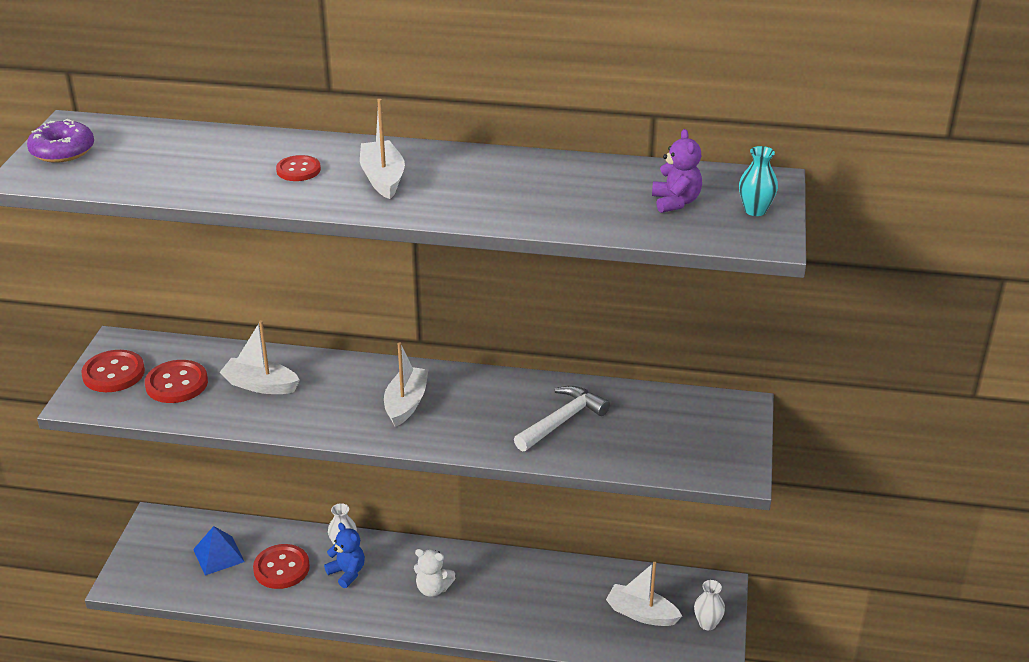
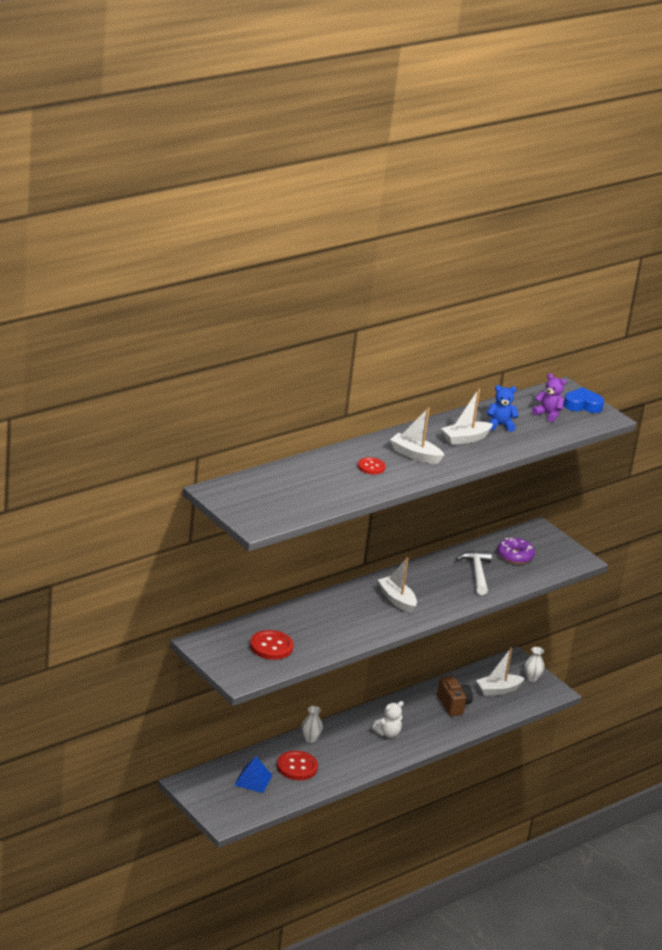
camera: 50 degrees left, 5 degrees down
(62, 151) = (242, 506): purple donut -> purple donut (515, 556)
(113, 373) = (229, 658): red button -> none
(260, 385) = (313, 626): white boat -> white boat (465, 439)
(347, 573) = (334, 750): blue teddy bear -> blue teddy bear (500, 425)
(559, 600) = (453, 705): none -> brown camera
(755, 210) = (582, 405): turquoise vase -> blue heart

